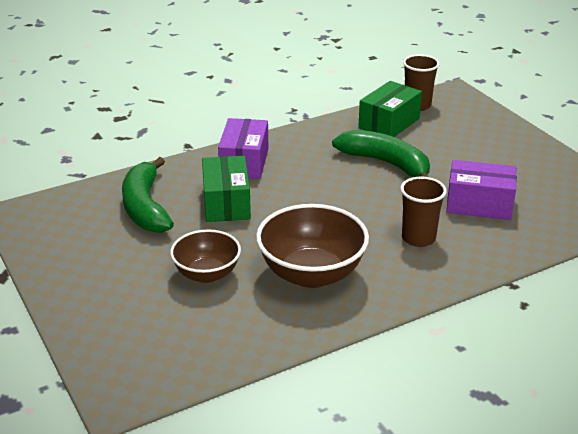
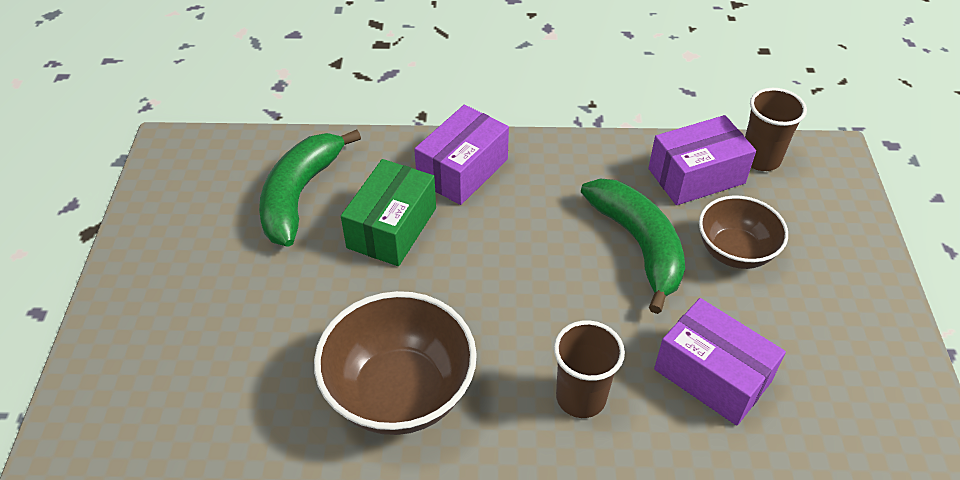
camera: 30 degrees right, 15 degrees up
(207, 274) = (284, 332): brown bowl -> brown bowl (735, 252)
(389, 123) = (696, 176): green box -> purple box

